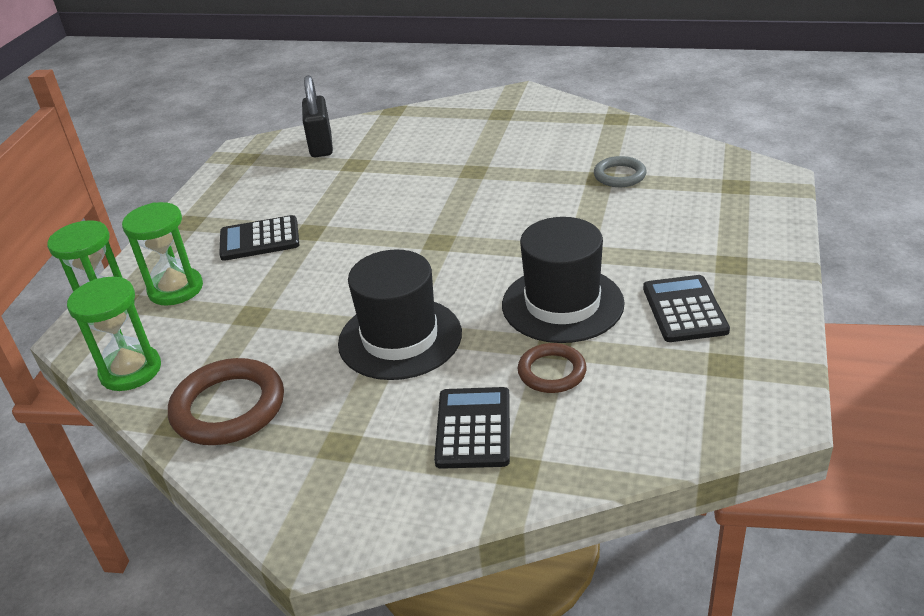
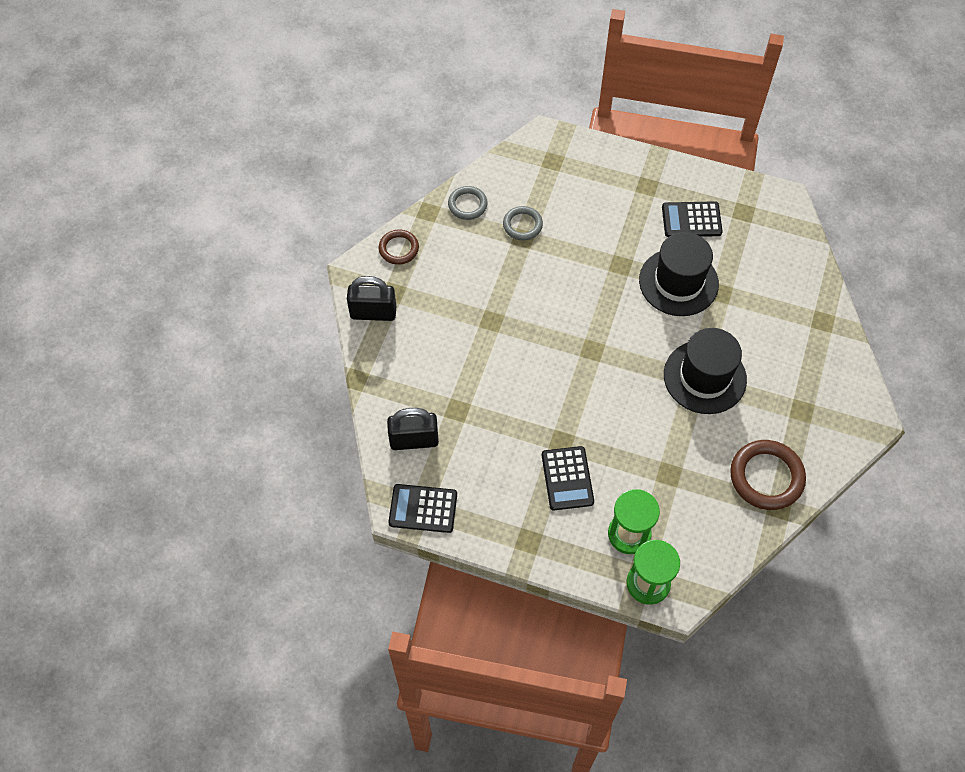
camera: 90 degrees left, 25 degrees up
(130, 371) = (725, 548): green hourglass -> none
(473, 107) = (373, 313): none -> black padlock
(473, 428) = (790, 340): black calculator -> black calculator (423, 509)
(552, 372) = (744, 296): brown ring -> brown ring (398, 249)
(636, 139) = (467, 205): none -> grey ring

